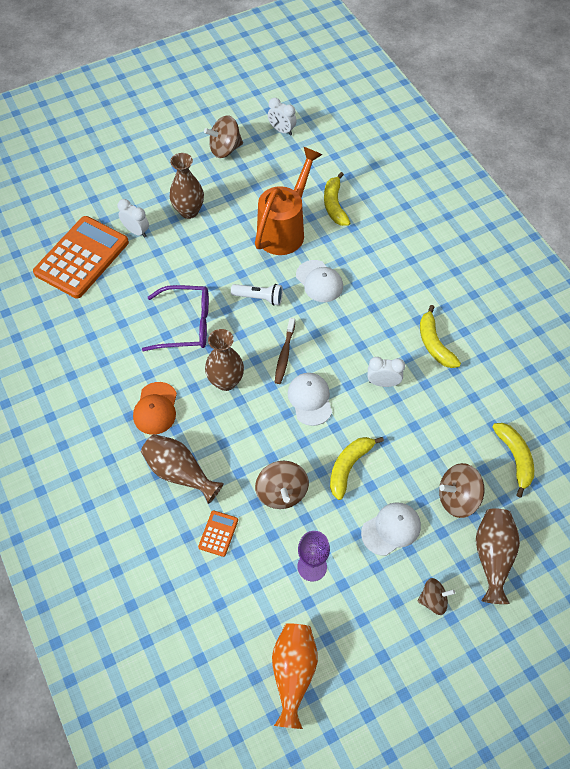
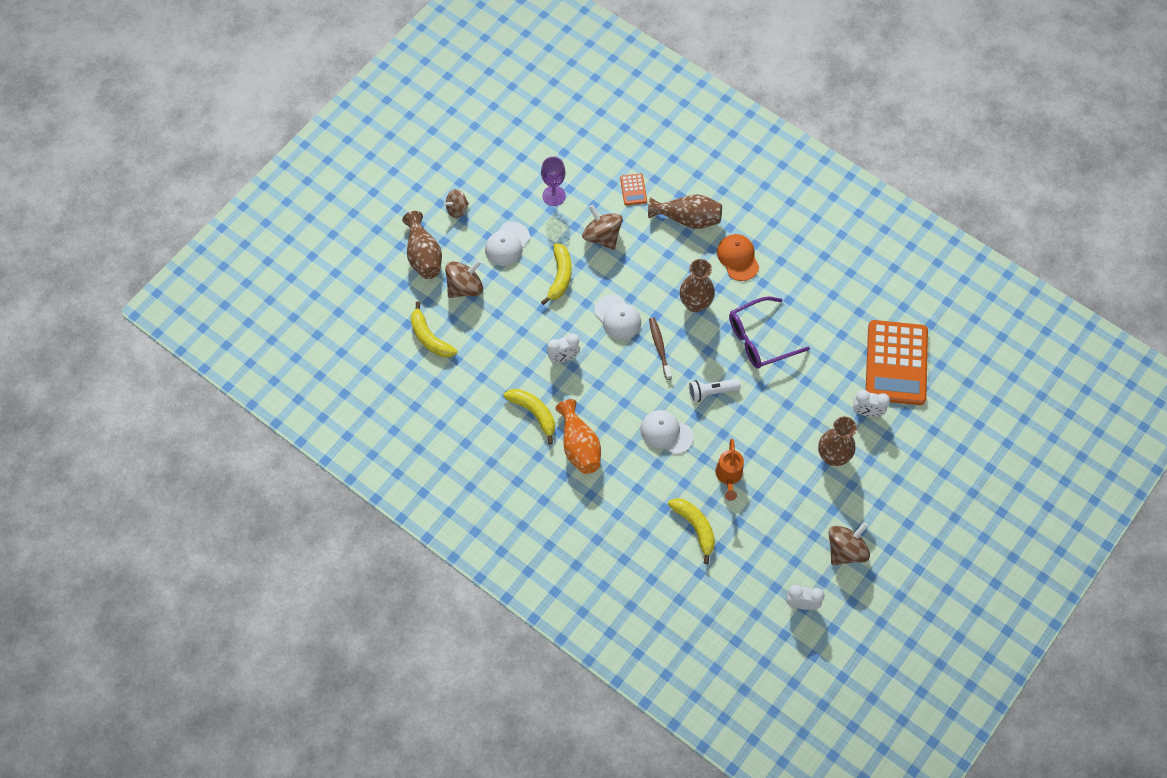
camera: 155 degrees right, 5 degrees up
(285, 229) = (728, 476): orange watering can -> orange watering can, size x0.54
(293, 673) = (534, 128): orange vase -> orange vase (579, 446)

